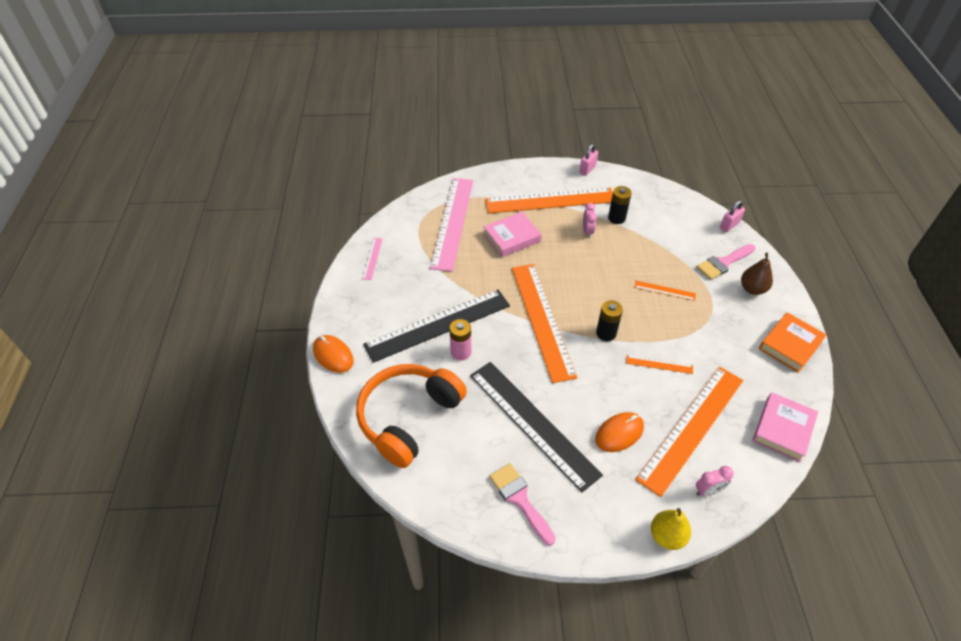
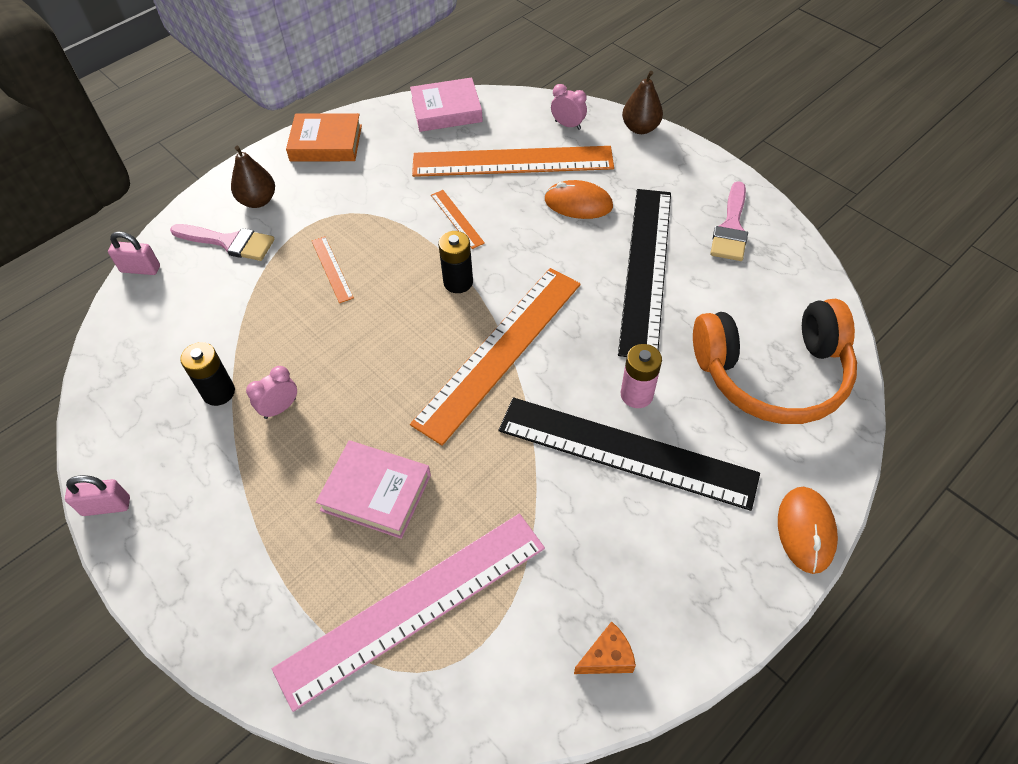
camera: 130 degrees left, 5 degrees up
(372, 258) = (607, 657): pink ruler -> orange cheese
(550, 200) = (239, 503): orange ruler -> none
(667, 536) = (640, 128): yellow pear -> brown pear

